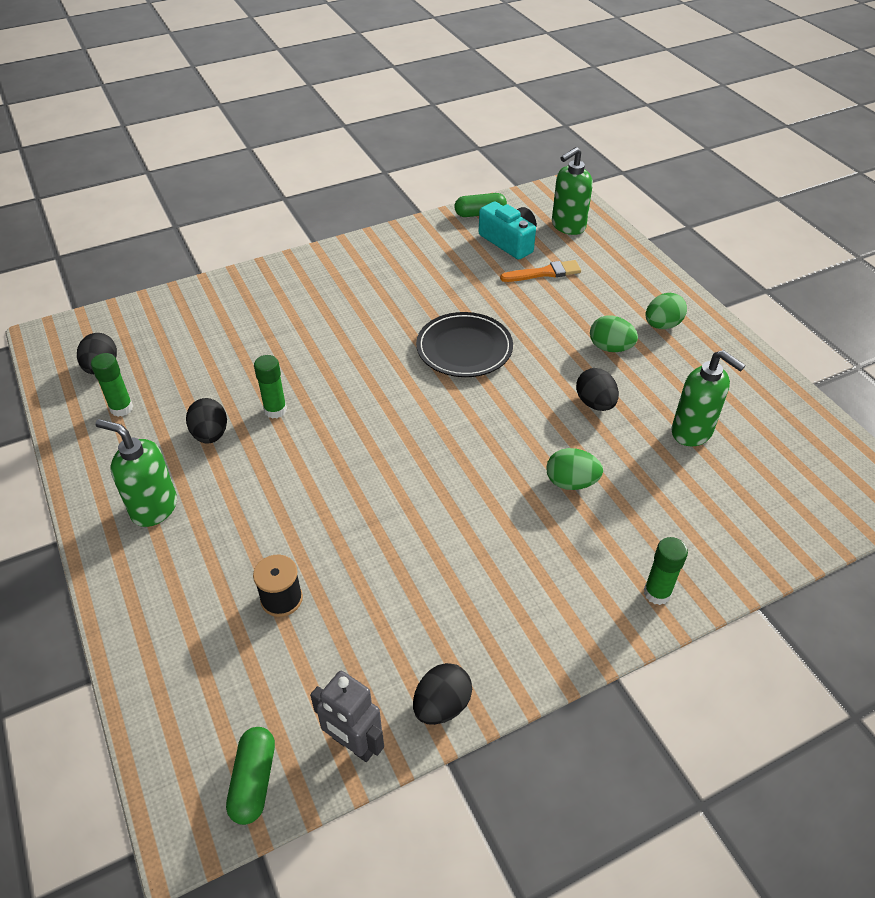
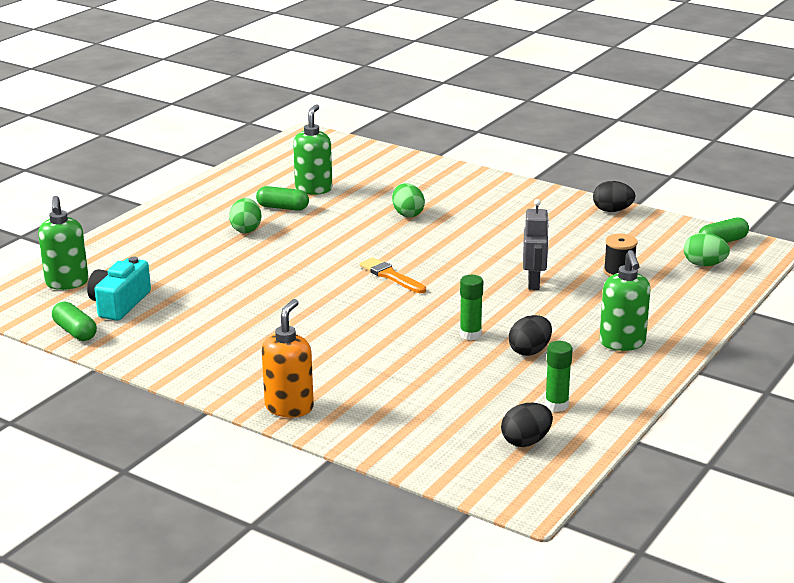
camera: 120 degrees left, 20 degrees down
(275, 274) = (289, 407): none -> orange soap dispenser
(353, 744) = (666, 225): grey robot -> grey robot (534, 283)
(464, 348) = (306, 282): black plate -> none
(544, 273) = (161, 276): orange brush -> orange brush (390, 276)
(568, 226) = (67, 283): green soap dispenser -> green soap dispenser turned 60 degrees clockwise
(595, 403) = (319, 222): black egg -> none
(651, 390) = (283, 207): none -> green capsule
(657, 593) = (464, 177): green glue stick -> none
(662, 325) = (196, 217): green egg -> green egg (704, 265)

